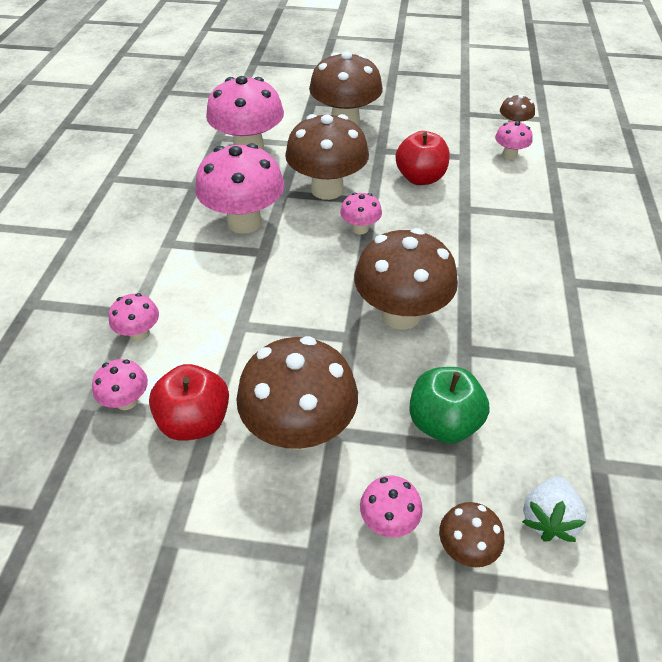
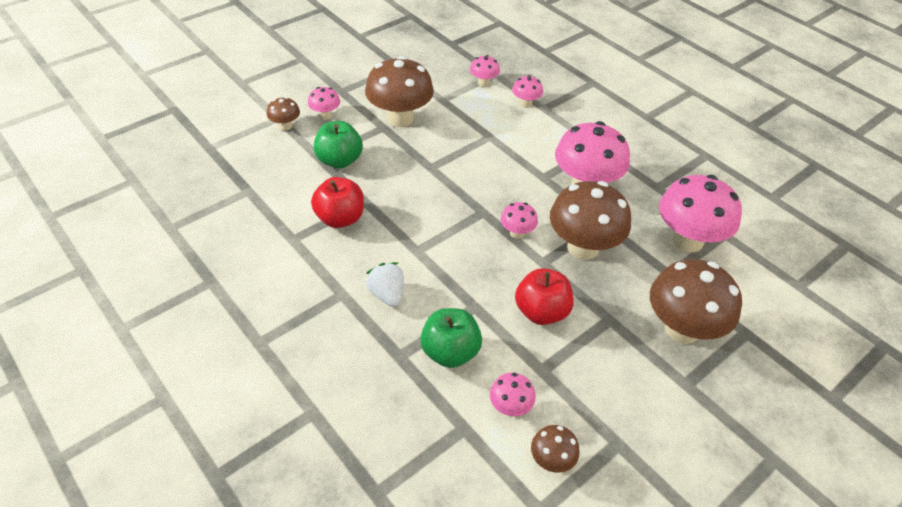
camera: 130 degrees right, 0 degrees up
(195, 421) = (446, 94): red apple -> red apple (340, 218)
(401, 314) = (420, 196): brown mushroom -> none
(517, 197) = (450, 352): none -> green apple
(548, 519) = (258, 155): white strawberry -> white strawberry (387, 294)

